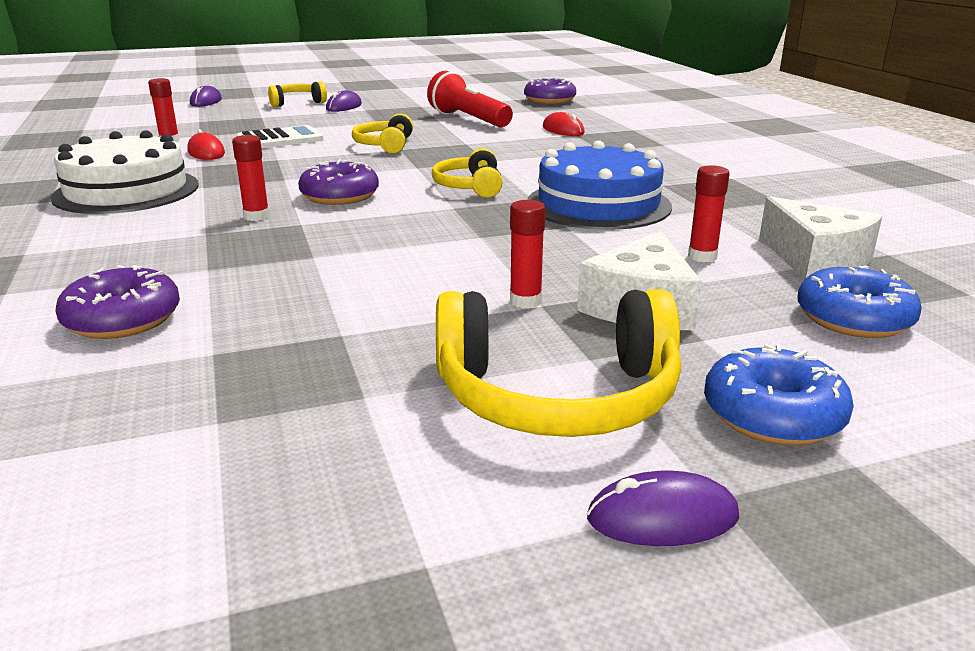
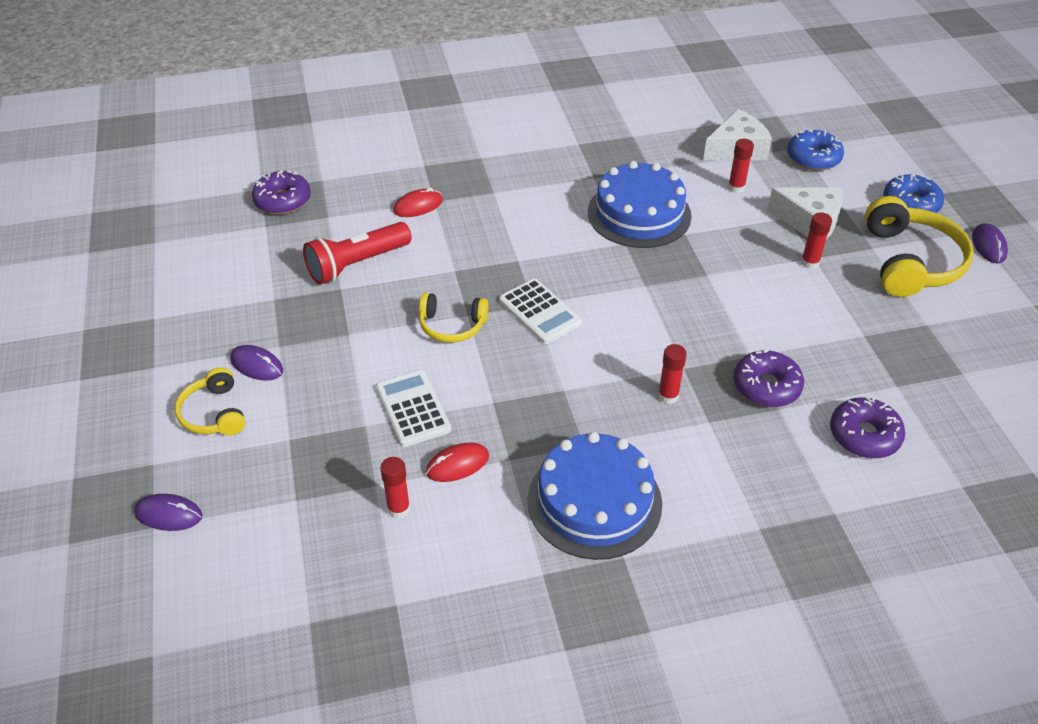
camera: 85 degrees left, 20 degrees up
(126, 191) = (594, 501): white cake -> blue cake
(340, 196) = (616, 349): purple donut -> purple donut (766, 386)
(404, 169) = (540, 312): none -> white calculator
(469, 186) = (593, 274): yellow headphones -> none

